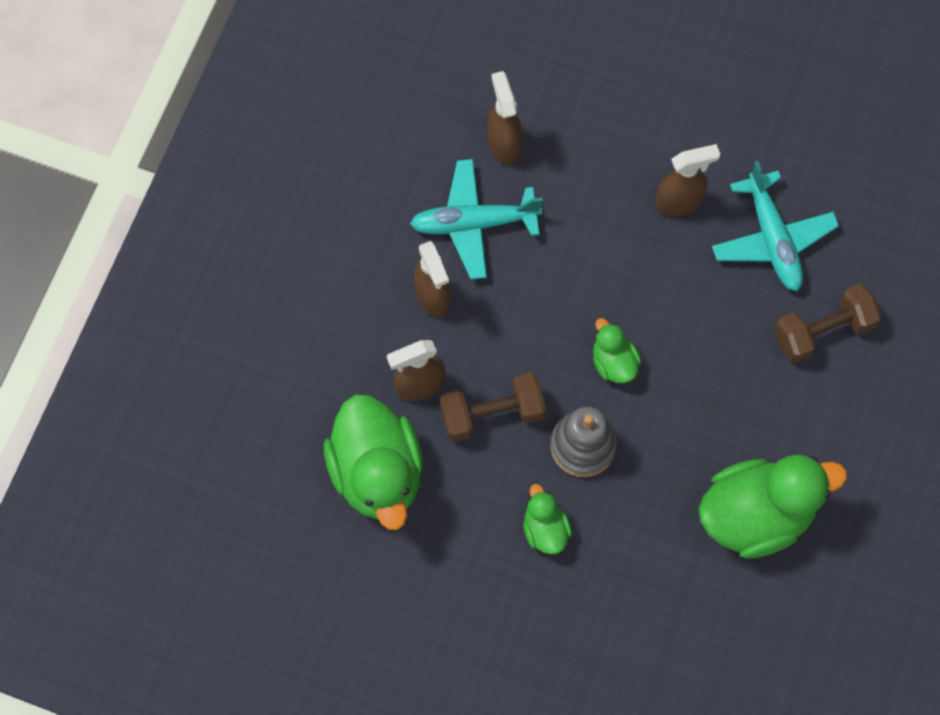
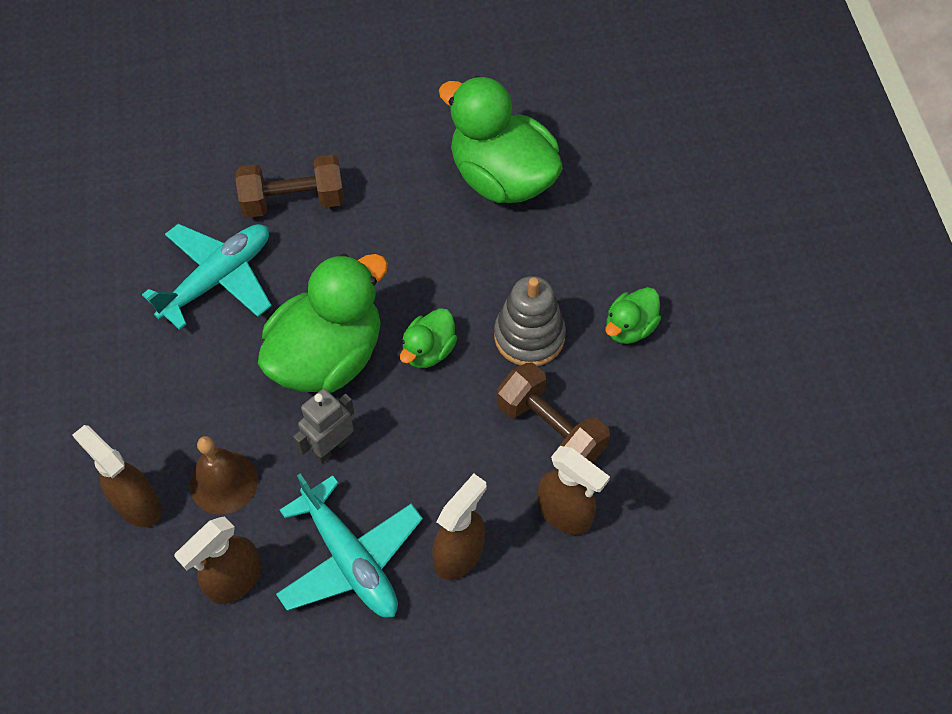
camera: 120 degrees left, 10 degrees down
(377, 473) = (681, 502): green duck -> green duck (328, 357)
(570, 252) = (331, 447): none -> grey robot
(584, 168) = (224, 482): none -> brown bell
(679, 202) = (218, 375): brown spray bottle -> brown spray bottle (137, 504)
(823, 331) = (293, 201): brown dumbbell -> brown dumbbell turned 45 degrees counterclockwise

